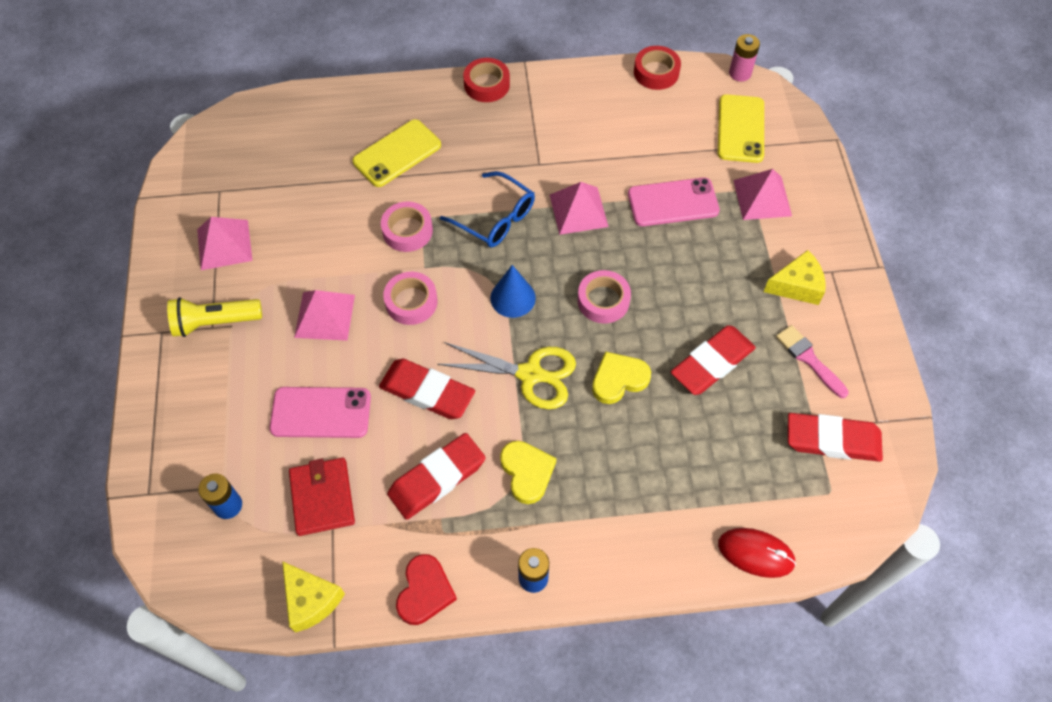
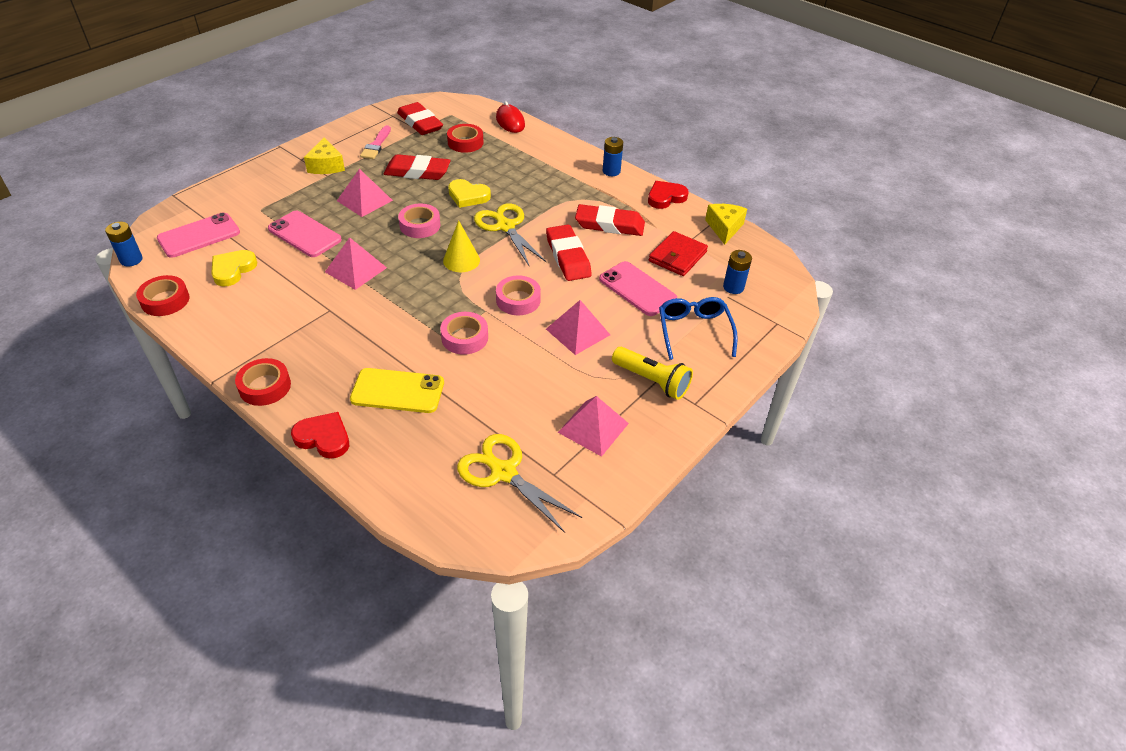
camera: 135 degrees left, 15 degrees down
(254, 165) = (503, 472): none -> yellow scissors
(399, 91) = (323, 438): none -> red heart
(495, 218) = (405, 302): blue glasses -> blue glasses (694, 331)
(513, 298) = (461, 260): blue cone -> yellow cone
(527, 472) = (563, 199): yellow heart -> yellow heart (233, 270)
(740, 73) = (131, 260): pink battery -> blue battery
(740, 129) = (199, 236): yellow phone -> pink phone
(741, 458) = (465, 142): none -> red tape
(762, 198) = (262, 203): pink pyramid -> pink pyramid (364, 200)
(797, 286) = (326, 166): yellow cheese -> yellow cheese turned 135 degrees counterclockwise

